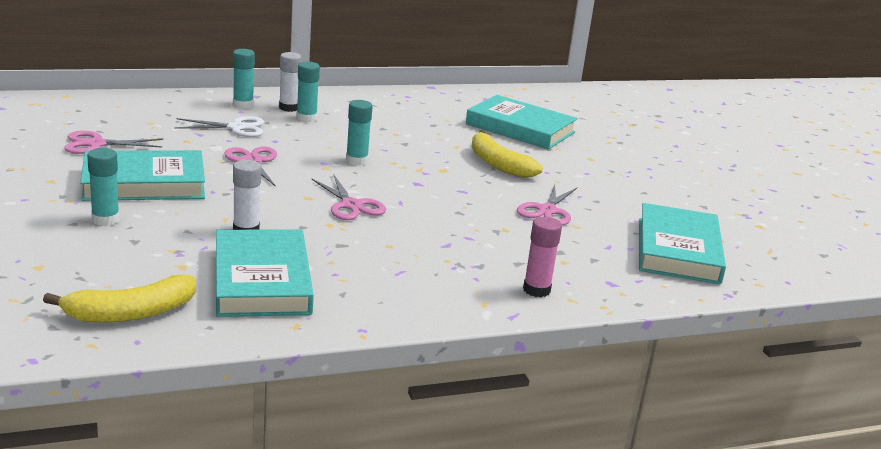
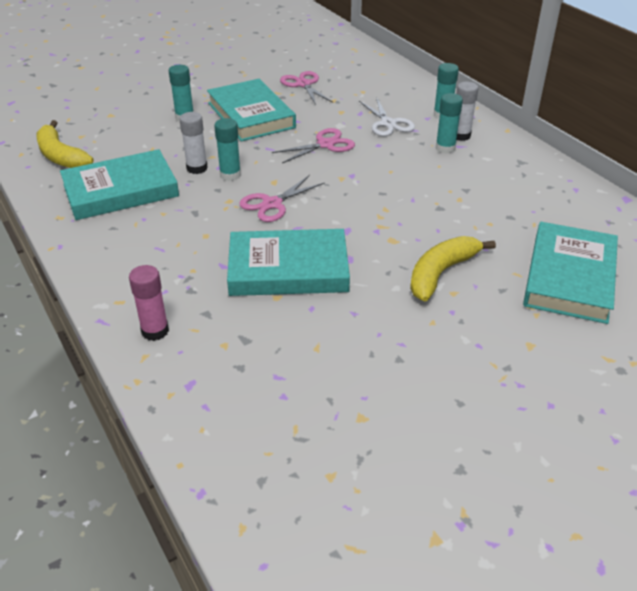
camera: 80 degrees right, 15 degrees up
(356, 161) = (370, 190): turquoise glue stick -> turquoise glue stick (230, 175)
(547, 210) = (342, 321): pink scissors -> none
(677, 250) = (300, 440): turquoise book -> turquoise book (288, 269)

